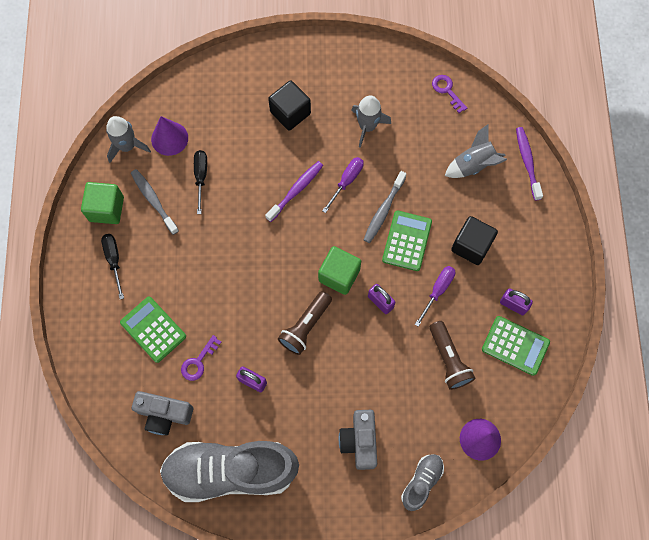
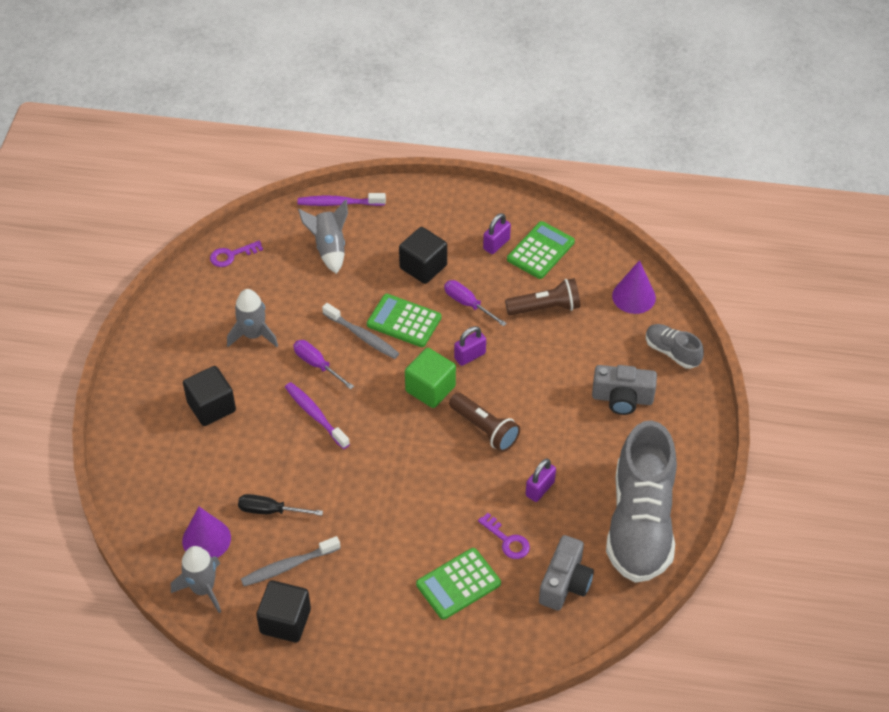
camera: 80 degrees left, 20 degrees down
(106, 209) = (285, 621): green cube -> black cube
(114, 260) = (358, 619): black screwdriver -> none

